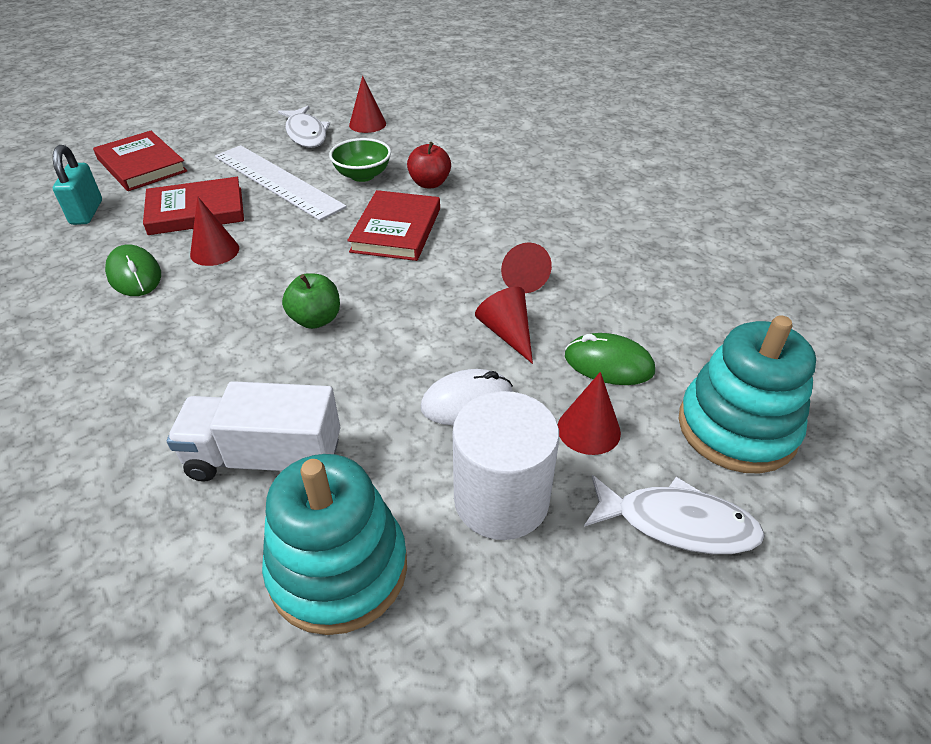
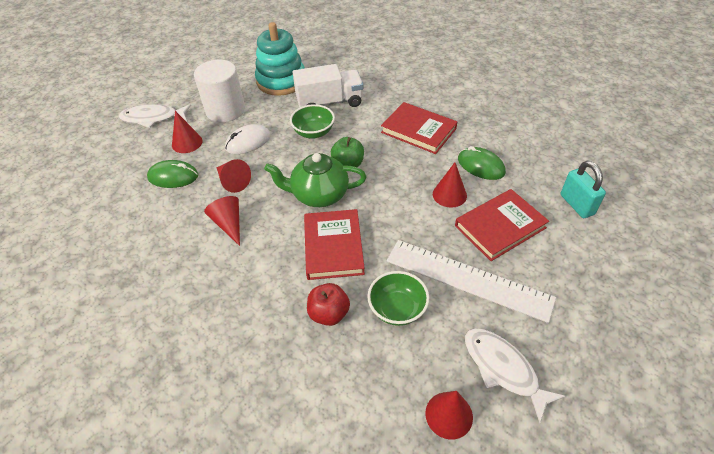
camera: 165 degrees right, 5 degrees up
(142, 165) = (606, 268): red book -> red book (418, 130)
(338, 391) = (314, 132): none -> green bowl
(384, 286) = (319, 195): none -> green teapot
(736, 428) = (112, 159): turquoise stacking toy -> none

